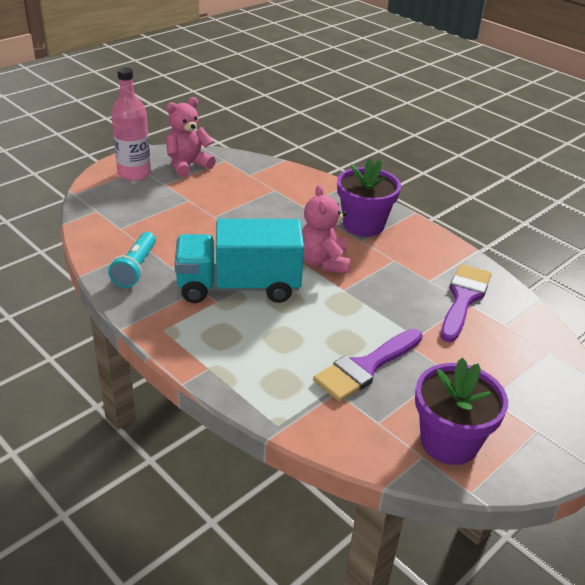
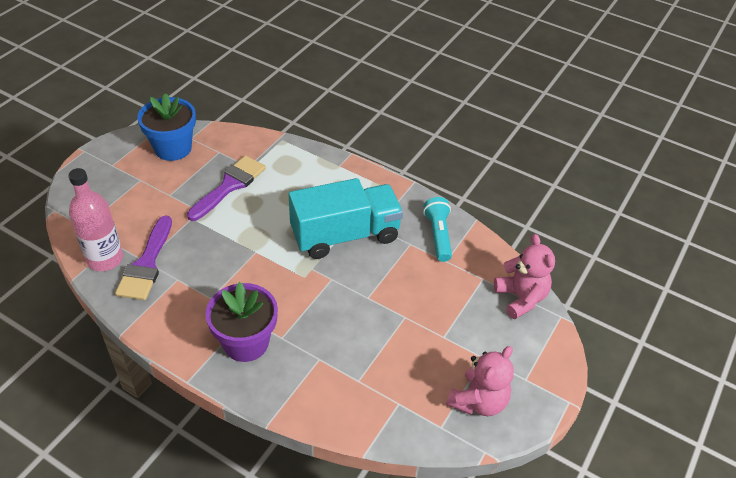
camera: 165 degrees right, 10 degrees up
(134, 173) = (527, 367): pink bottle -> pink bottle (105, 259)
(323, 262) = (279, 279): pink teddy bear -> pink teddy bear (521, 298)
(449, 442) = (173, 148): purple flower pot -> blue flower pot

